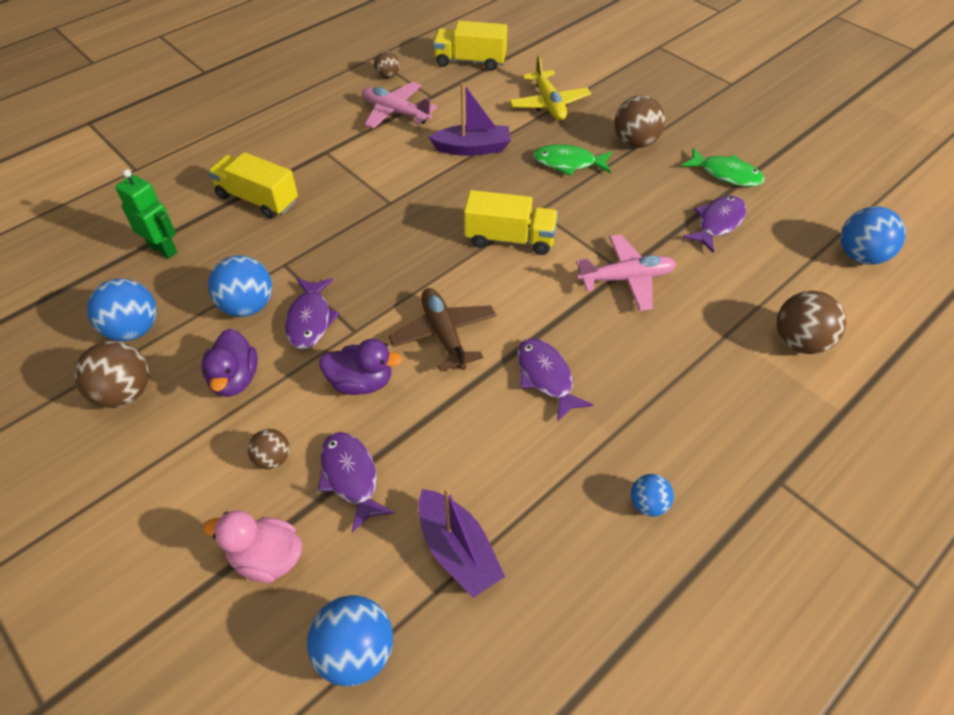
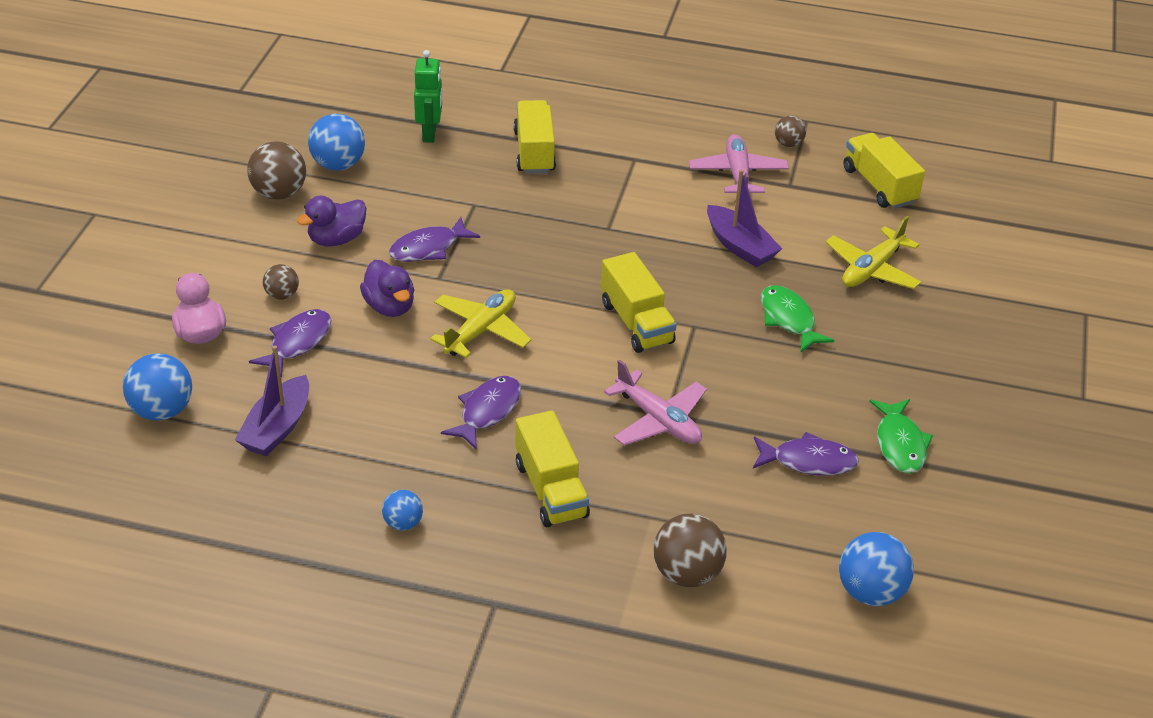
camera: 55 degrees right, 10 degrees down
(248, 306) = (412, 208): blue ball -> none
(444, 334) = (481, 331): brown plane -> yellow plane
(635, 142) = (877, 356): brown ball -> none
(664, 380) = (550, 490): none -> yellow truck

